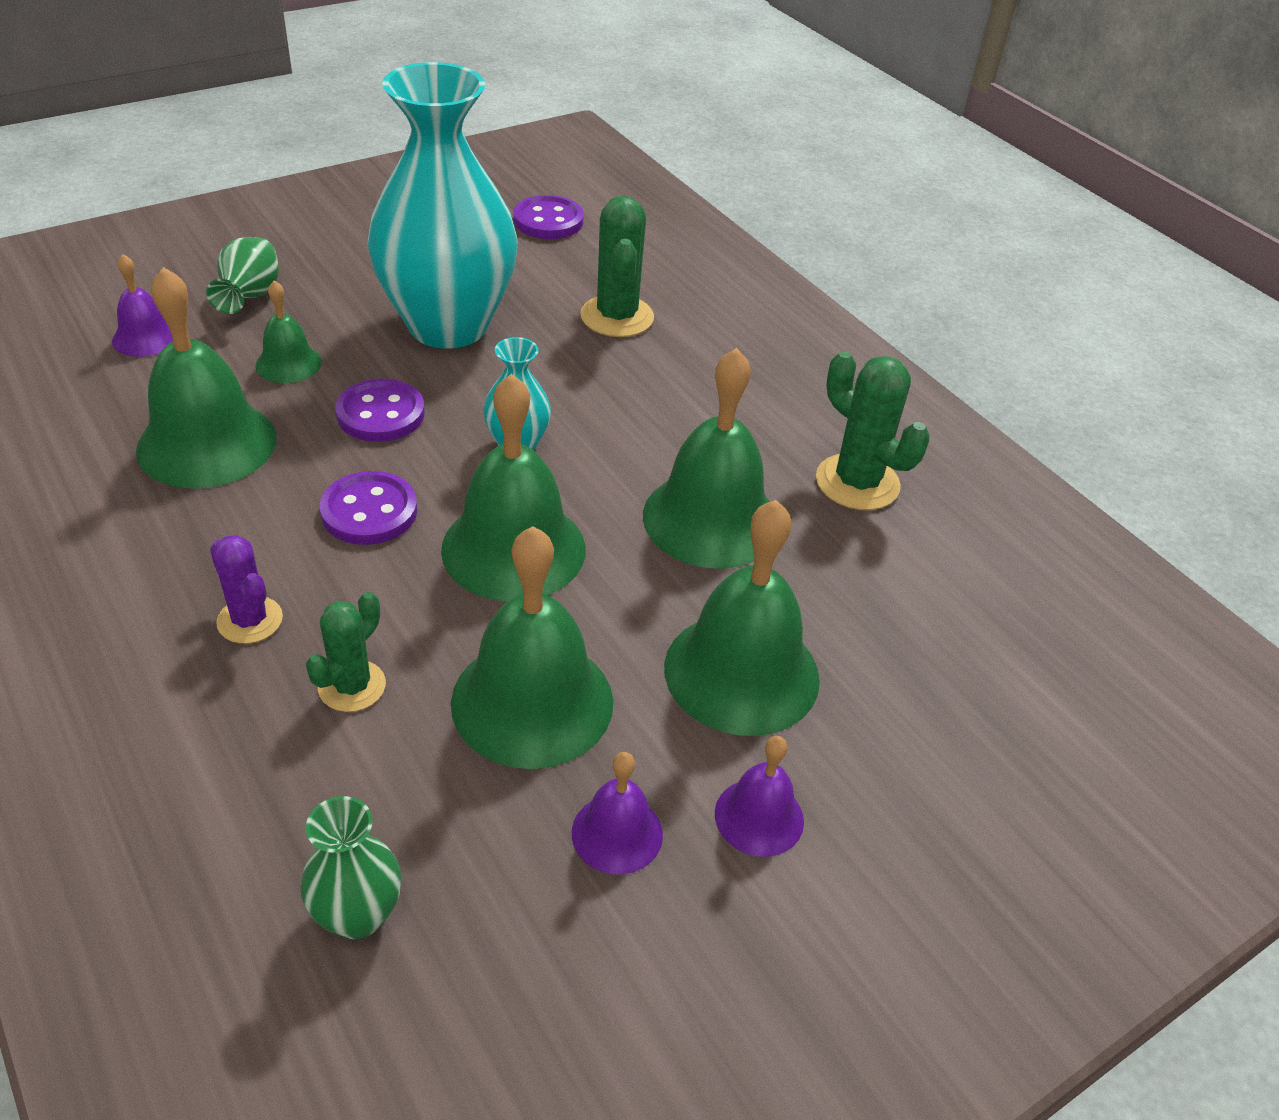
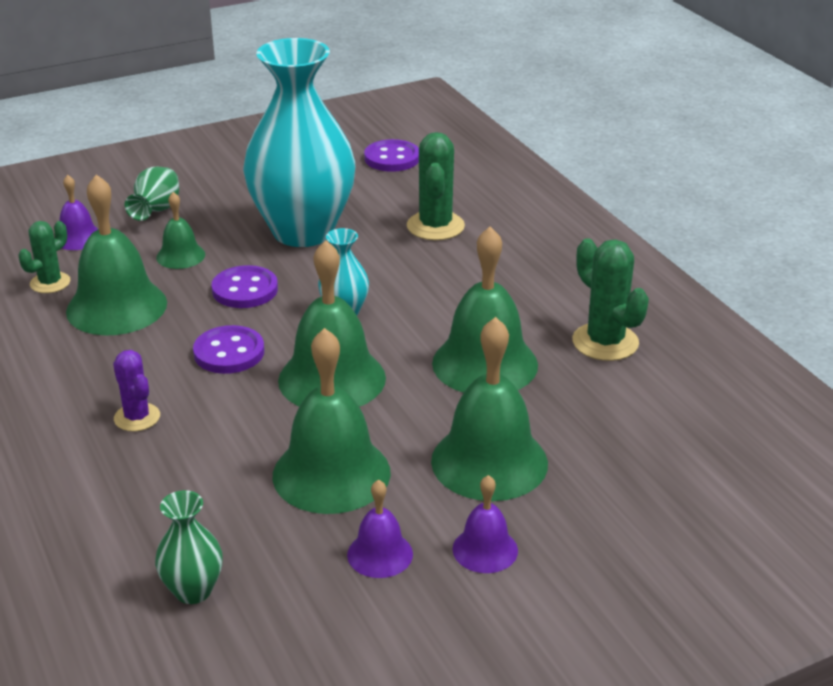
camera: 10 degrees right, 10 degrees down
(352, 686) = (204, 459): green cactus -> green cactus (50, 283)

